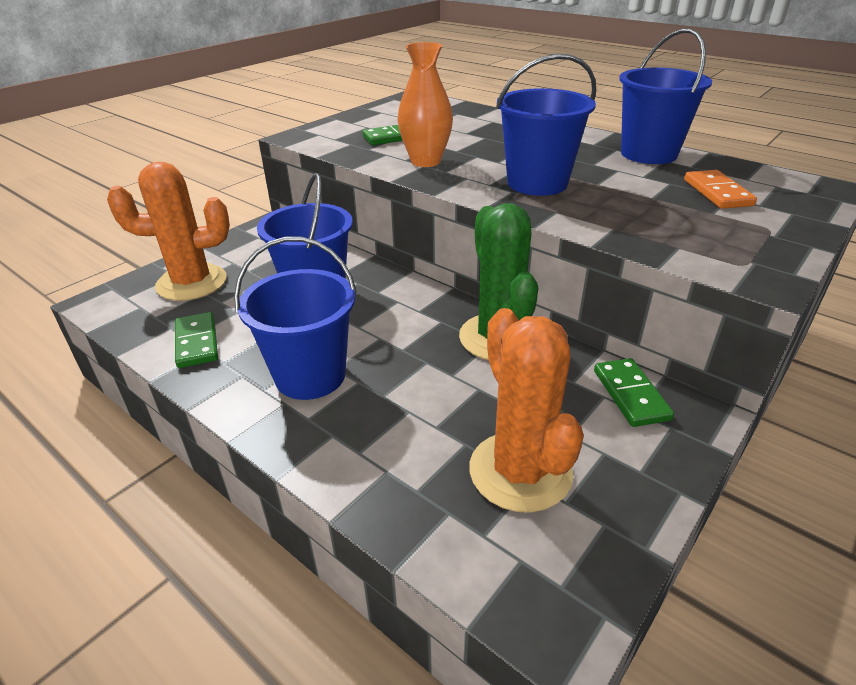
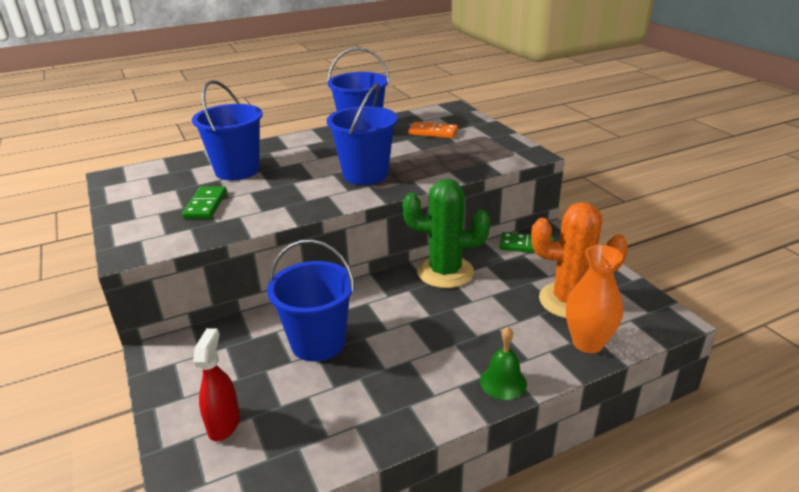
camera: 65 degrees left, 5 degrees down
(191, 283) = (224, 424): orange cactus -> red spray bottle
(197, 342) = (340, 429): green domino -> none
(303, 438) = (503, 382): none -> green bell
(310, 376) = (434, 366): blue bucket -> blue bucket (237, 170)
(425, 161) = (277, 203): orange vase -> orange vase (588, 343)

